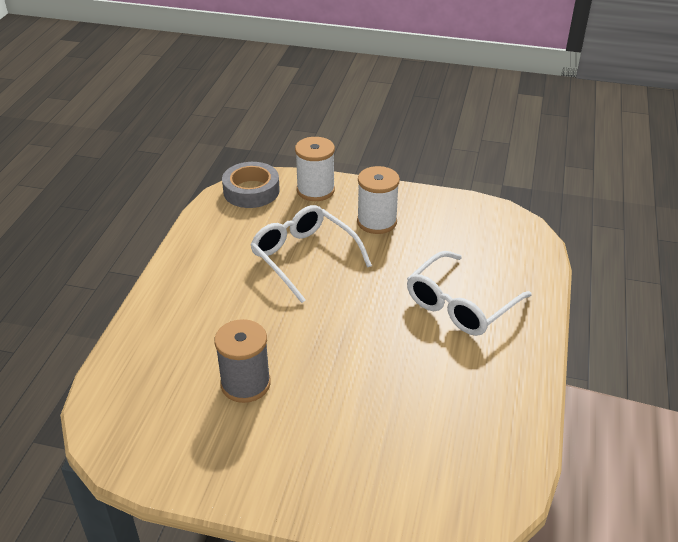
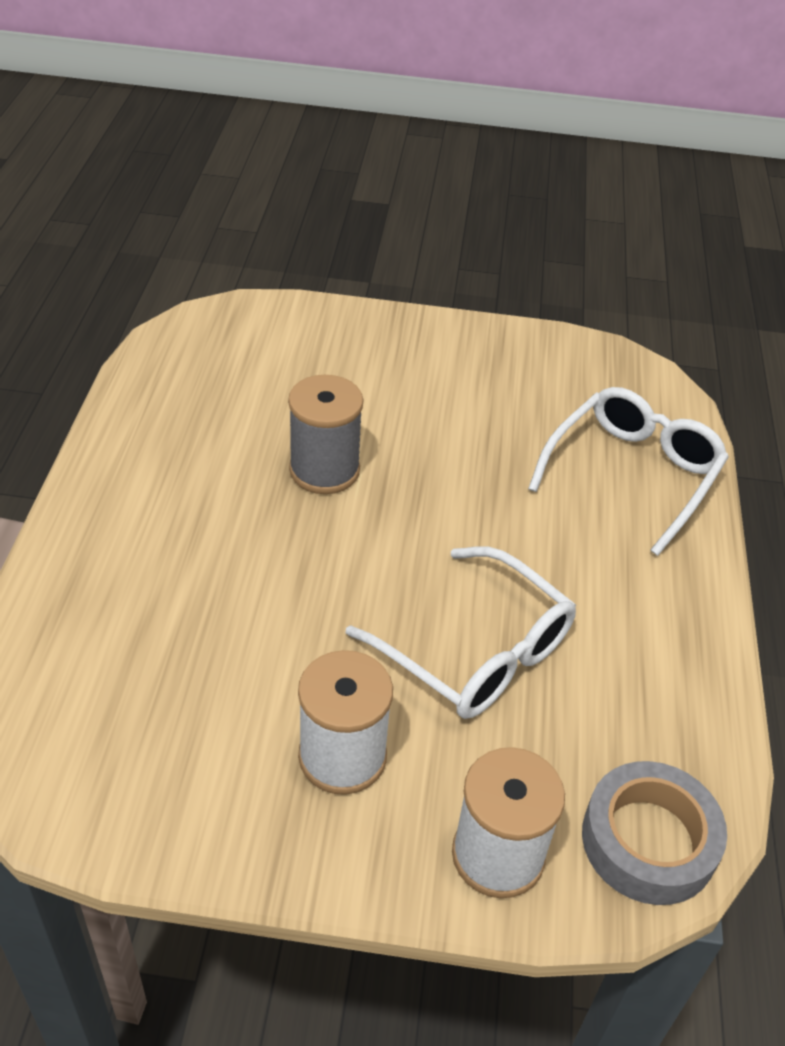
camera: 170 degrees right, 5 degrees up
(245, 384) = (501, 435): grey spool -> grey spool (324, 470)
(461, 304) = (187, 567): white glasses -> white glasses (632, 475)

